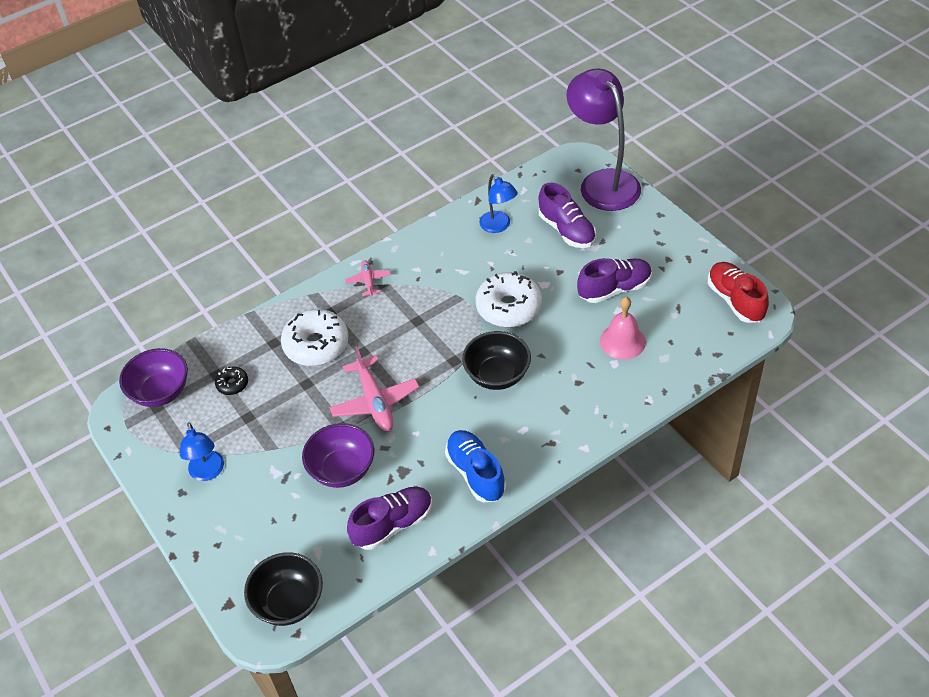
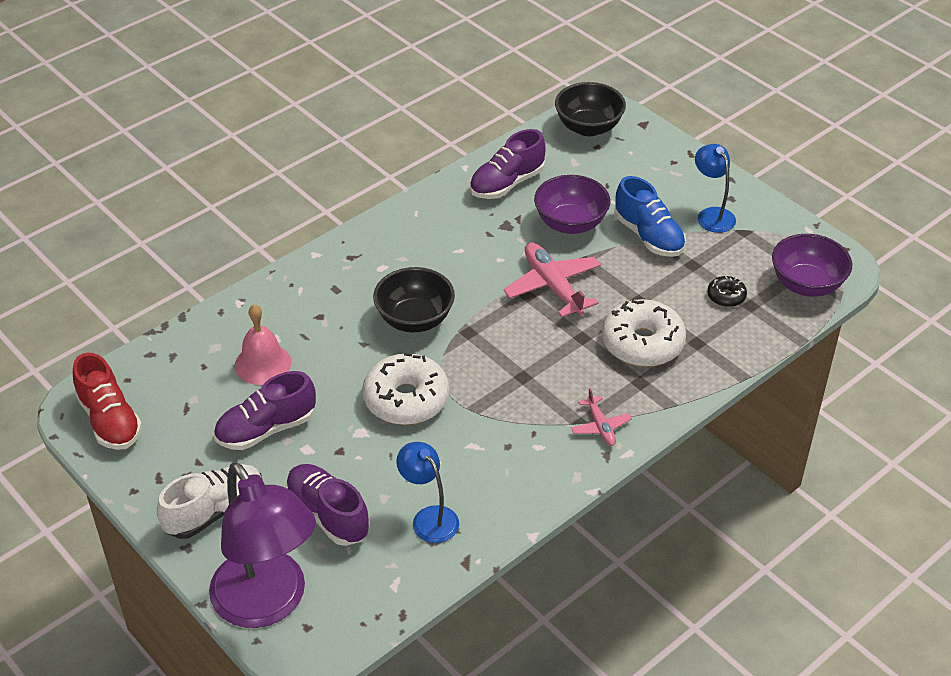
camera: 170 degrees right, 5 degrees down
(475, 473) = (430, 227): blue shoe -> blue shoe (648, 236)
(644, 235) = (215, 511): none -> white shoe

